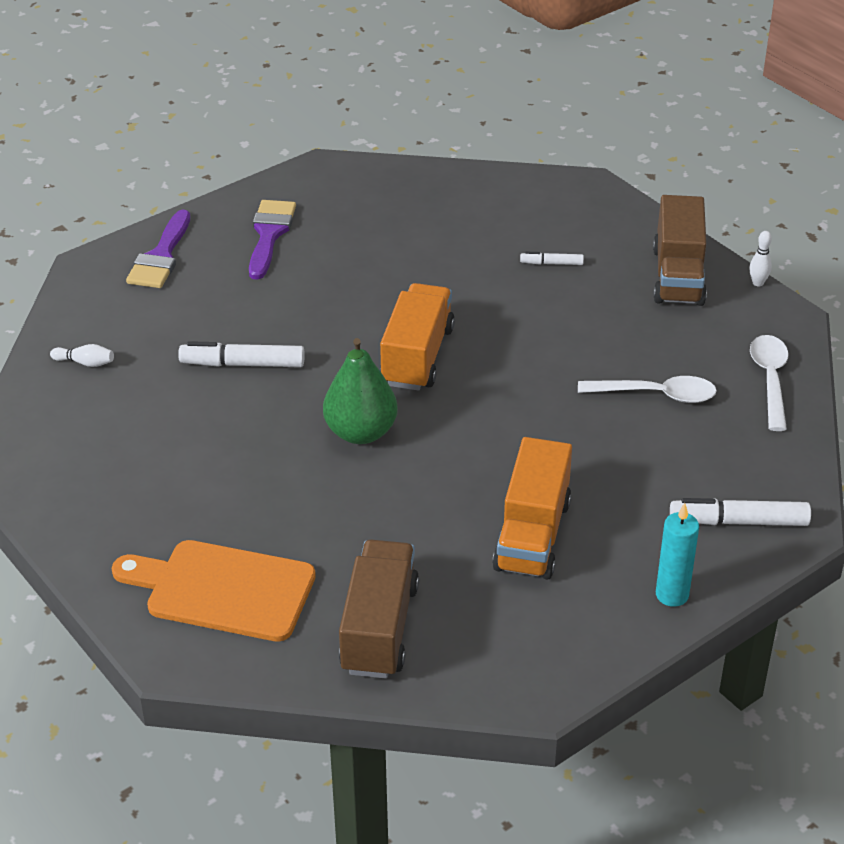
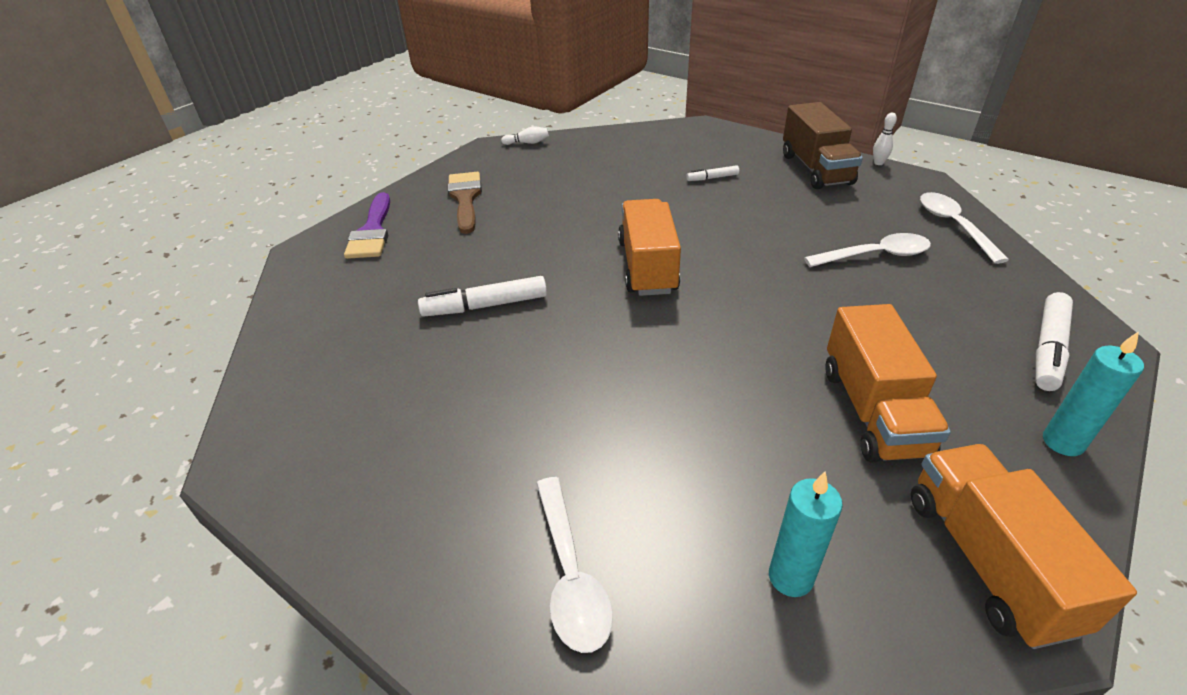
camera: 15 degrees left, 0 degrees up
(85, 363) = (320, 337): white bowling pin -> white bowling pin (527, 143)
(223, 590) = (571, 574): orange cutting board -> white spoon
(269, 234) = (465, 199): purple brush -> brown brush
(361, 432) = (634, 345): green pear -> none
(379, 628) = (790, 577): brown truck -> turquoise candle
(532, 654) = (987, 561): none -> orange truck
(738, 521) = (1048, 349): white marker -> white marker turned 45 degrees counterclockwise

